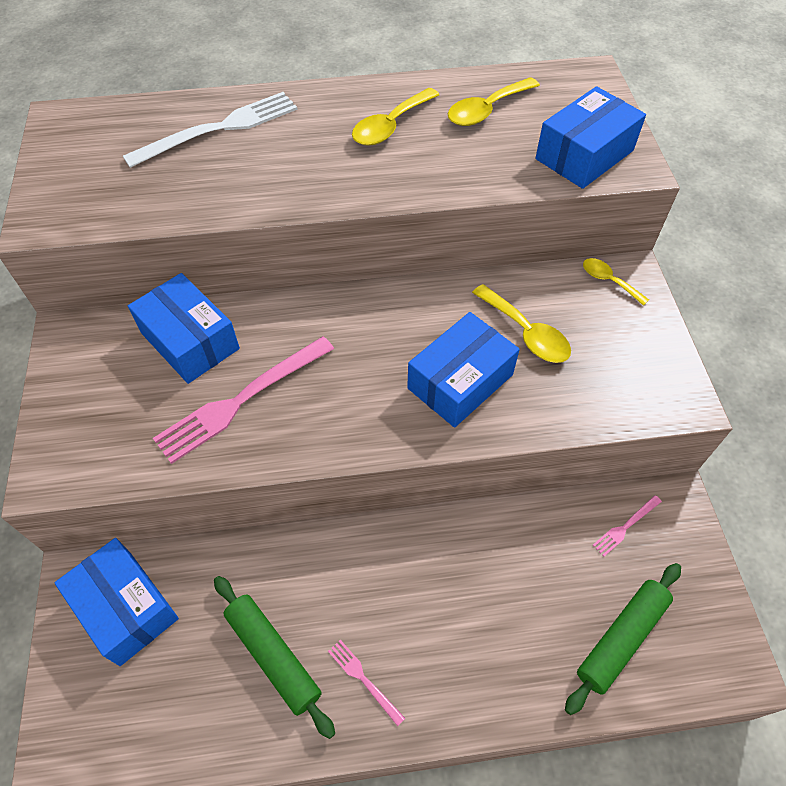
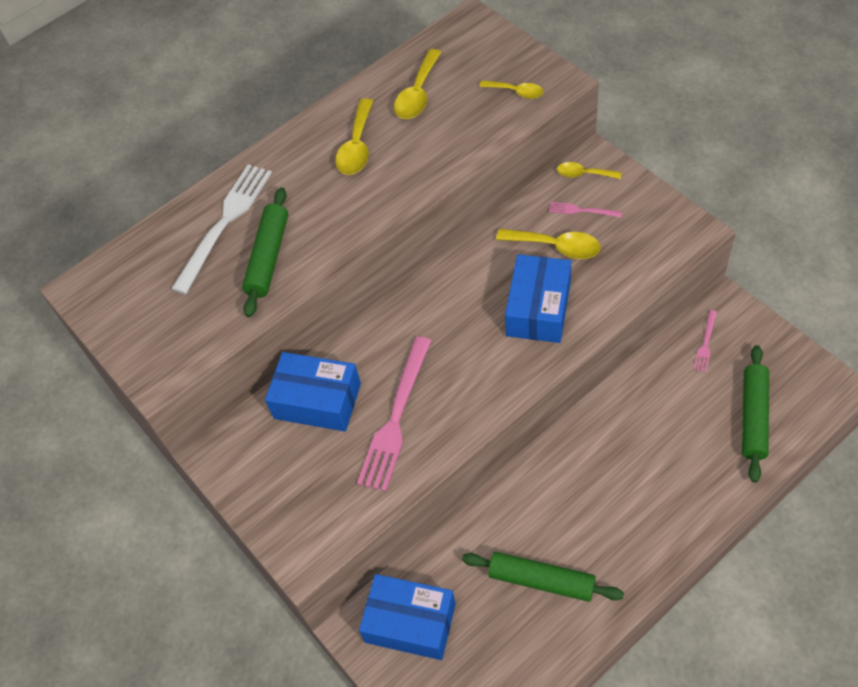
camera: 25 degrees left, 0 degrees up
(226, 176) = (268, 257): none -> green rolling pin
(363, 679) = (612, 552): pink fork -> pink fork (582, 210)
(584, 155) = (516, 92): blue box -> yellow spoon

